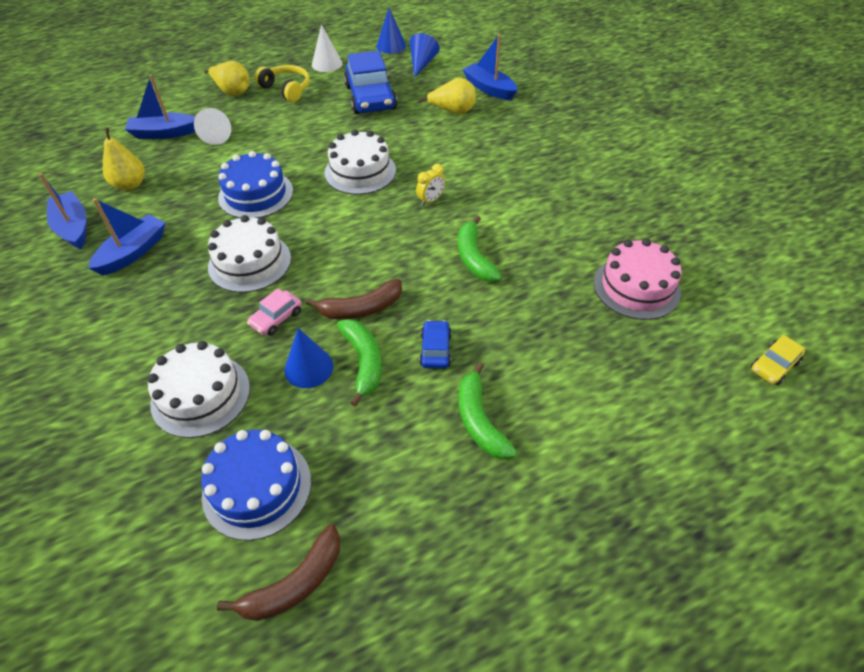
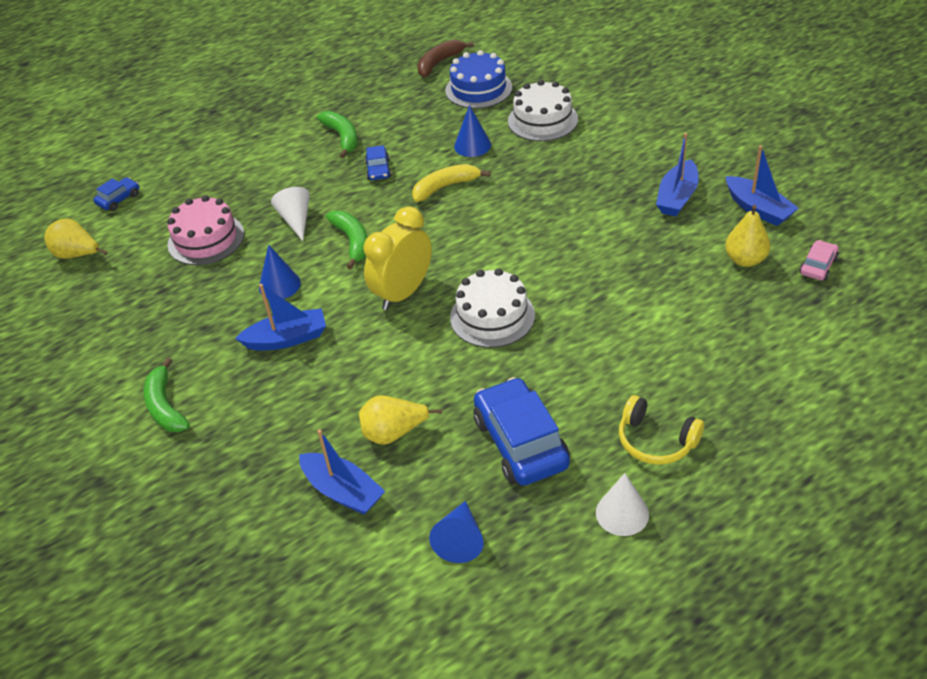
camera: 175 degrees right, 5 degrees down
(164, 133) = (770, 333): blue boat -> blue boat (287, 339)
(217, 134) = (698, 342): white cone -> white cone (296, 219)
(232, 92) = (734, 422): yellow pear -> yellow pear (78, 255)
(250, 262) = (561, 206): white cake -> none
(256, 194) = (597, 270): blue cake -> none
(276, 318) = (513, 170): pink car -> pink car (818, 266)
(361, 308) = (445, 187): brown banana -> yellow banana
(363, 362) = (432, 154): green banana -> green banana (165, 406)
(391, 46) = (527, 585): blue cone -> blue cone (279, 285)
(431, 200) = (403, 293): yellow clock -> yellow clock, size x2.20
(773, 366) = (119, 199): yellow car -> blue car

